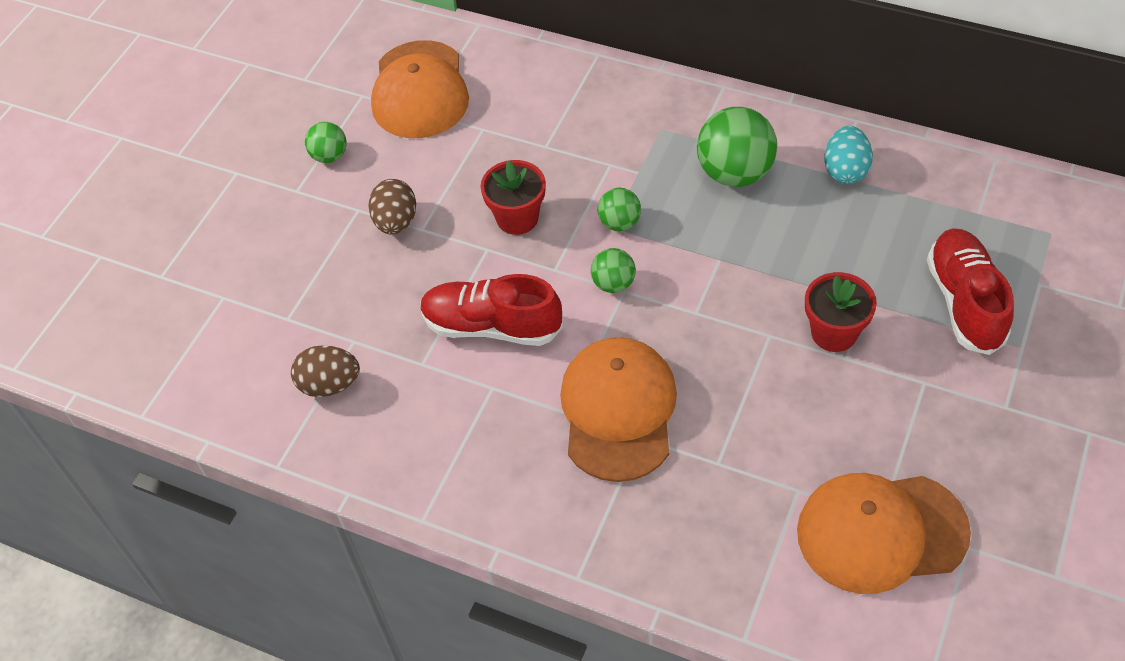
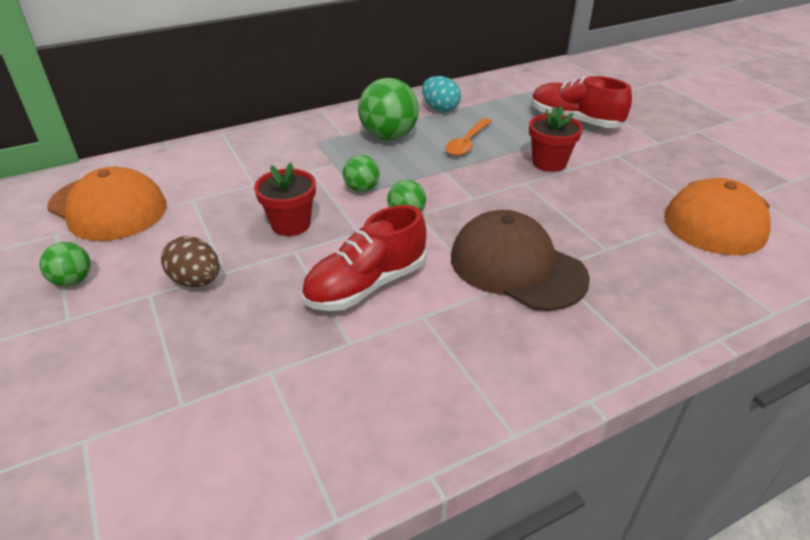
camera: 55 degrees left, 15 degrees down
(329, 384) = (294, 416): brown egg -> none
(618, 411) = (517, 267): orange cap -> brown cap
(796, 242) = (467, 143): none -> orange spoon

